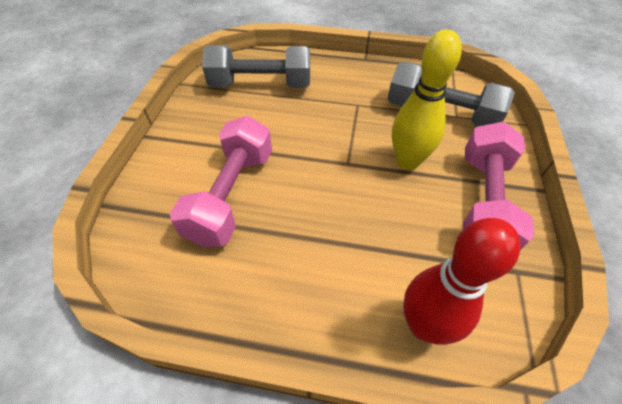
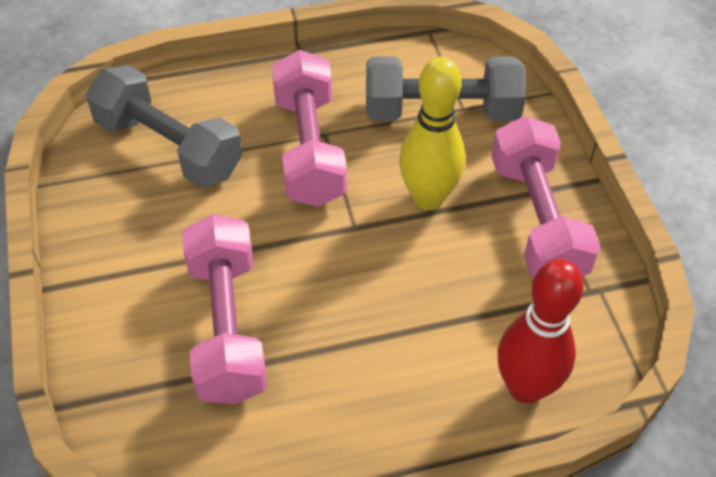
camera: 25 degrees left, 0 degrees up
(261, 85) = (168, 147): grey dumbbell -> grey dumbbell turned 60 degrees clockwise
(342, 109) = (309, 149): none -> pink dumbbell

